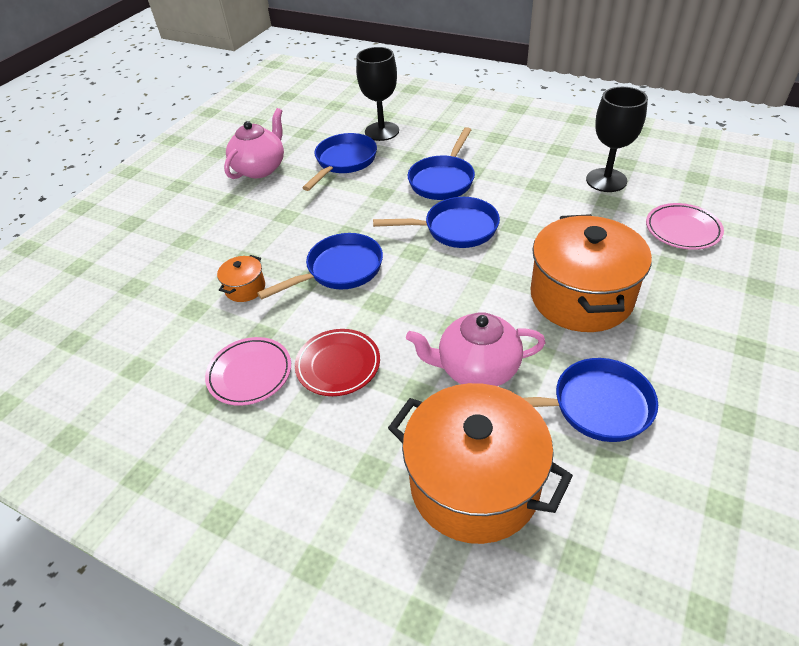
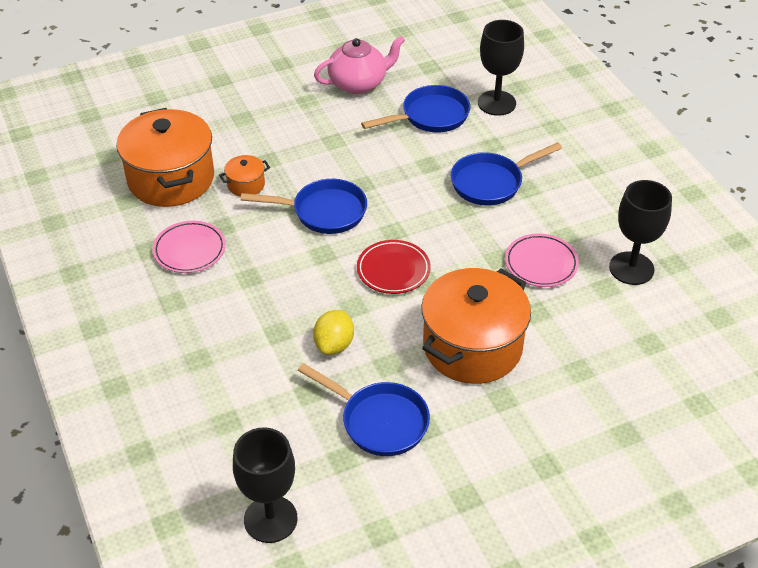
camera: 35 degrees right, 0 degrees up
(338, 365) = (248, 281): red plate -> red plate (393, 270)
(455, 229) = (447, 232): blue pan -> none
(474, 484) = (248, 410): orange pot -> orange pot (171, 179)
(477, 368) = (334, 344): pink teapot -> yellow lemon
(627, 580) = (270, 519): none -> black goblet
(682, 230) = (632, 351): pink plate -> pink plate (541, 263)

